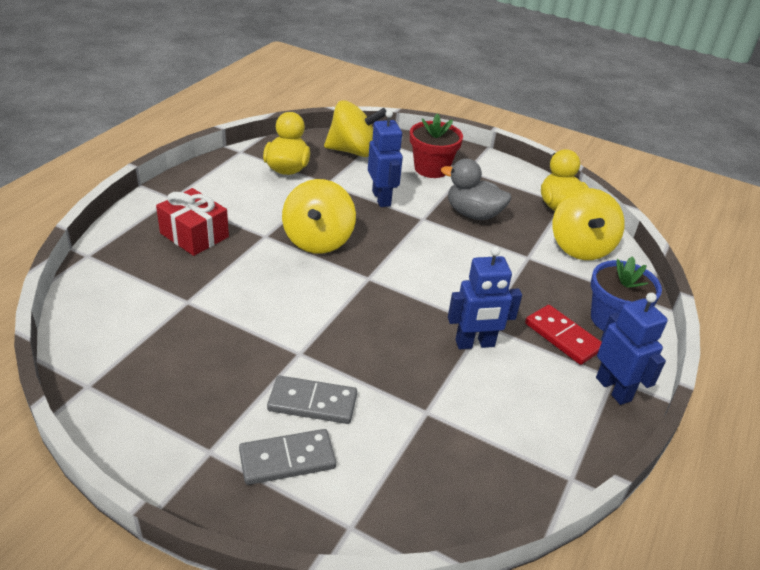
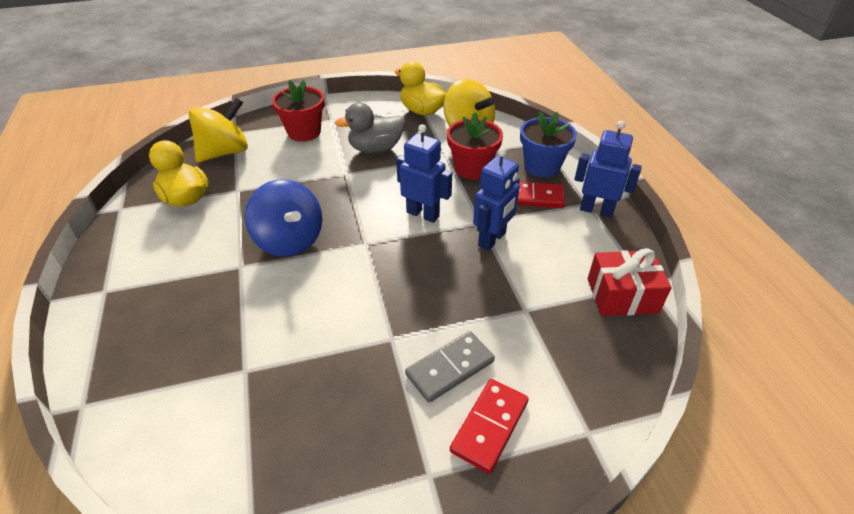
camera: 40 degrees left, 5 degrees up
(194, 235) = (173, 309): red gift -> red gift (622, 295)
(287, 459) = (490, 426): grey domino -> red domino
(318, 240) = (289, 240): yellow spinning top -> blue spinning top
(381, 198) = (296, 176): blue robot -> blue robot (423, 214)
(539, 279) = (472, 168): none -> red flower pot

